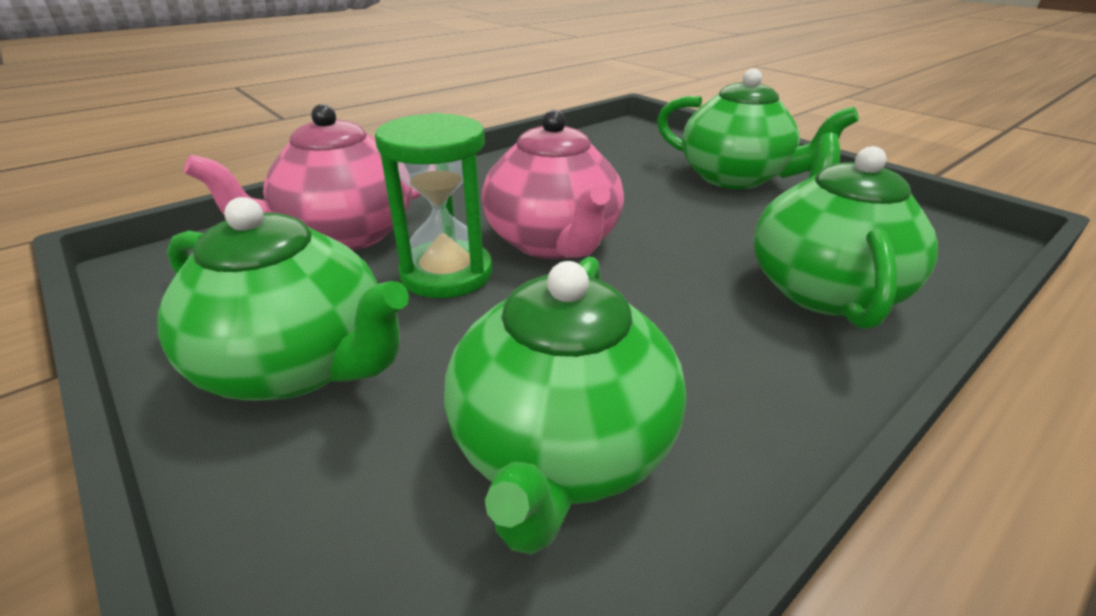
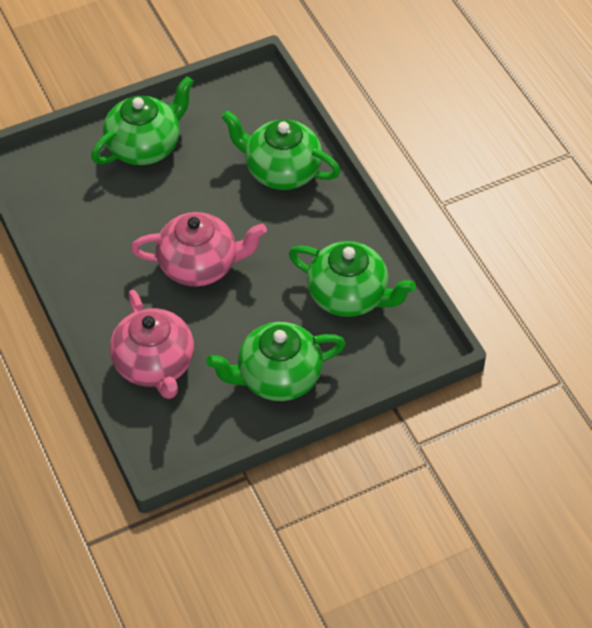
camera: 75 degrees left, 20 degrees up
(300, 365) = (277, 377): green teapot -> green teapot turned 150 degrees counterclockwise
(446, 273) = (218, 318): green hourglass -> none

